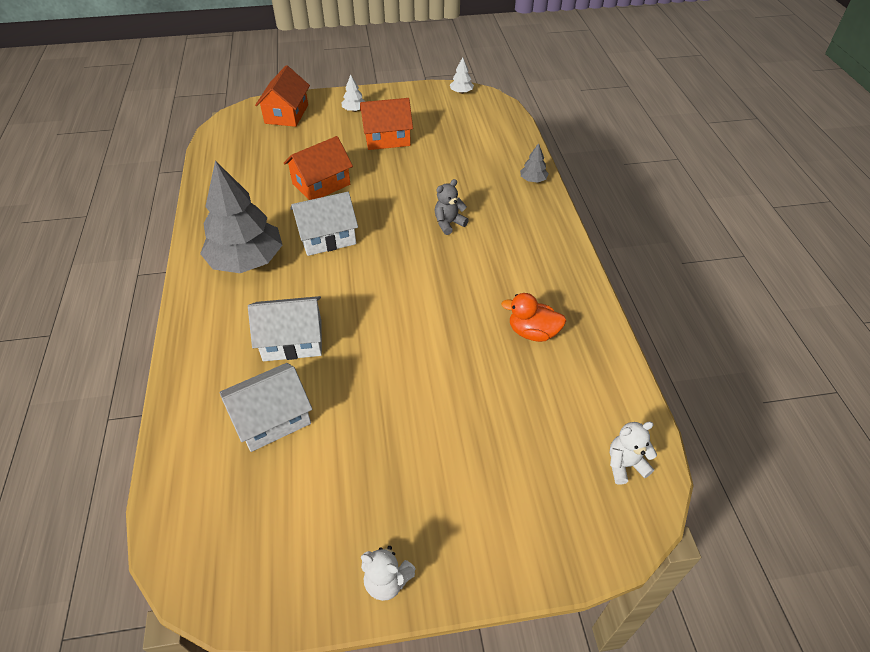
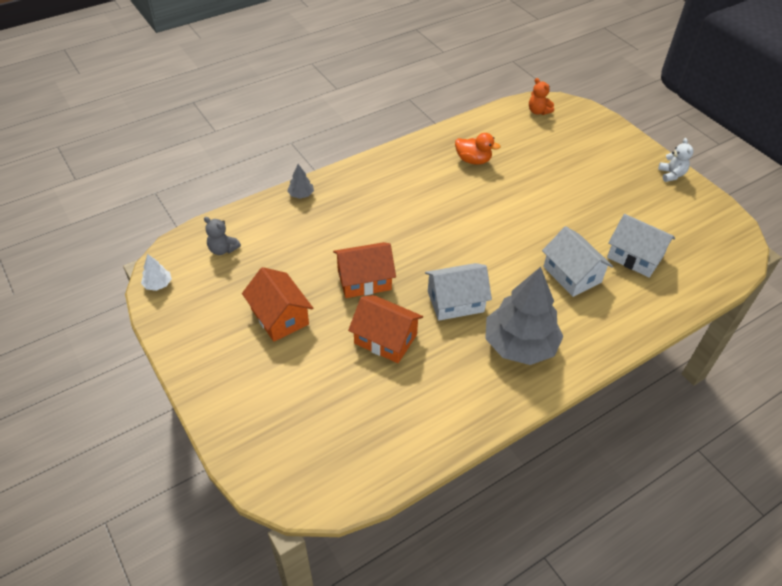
camera: 115 degrees left, 0 degrees up
(286, 114) = (268, 437): orange house -> orange house (364, 280)
(327, 237) = (455, 301): white house -> white house turned 60 degrees counterclockwise
(354, 110) = (233, 369): white tree -> none
(449, 223) = (389, 230): grey teddy bear -> grey teddy bear (223, 249)
(532, 332) = (473, 160): orange duck -> orange duck turned 60 degrees counterclockwise
(625, 465) = (538, 111): white teddy bear -> orange teddy bear

